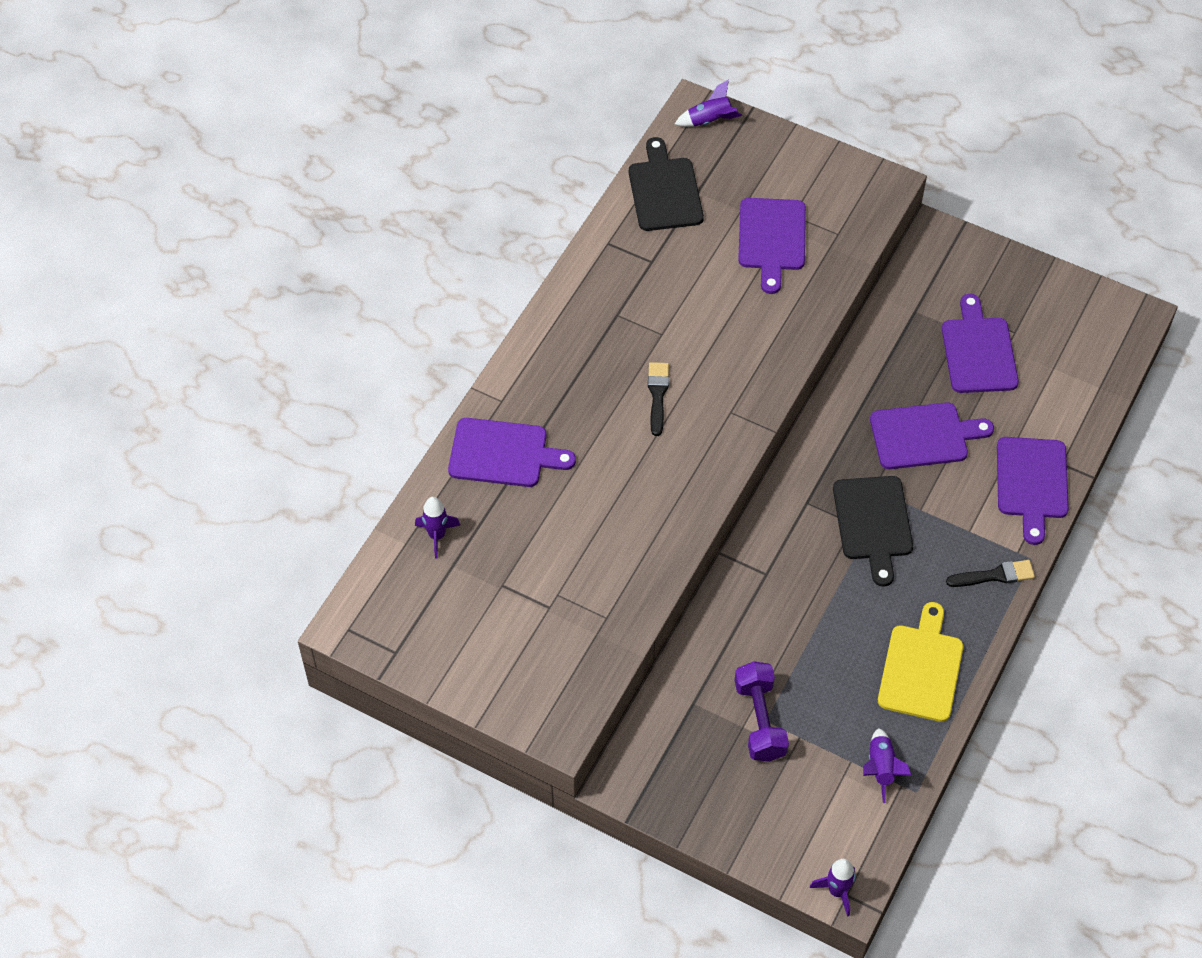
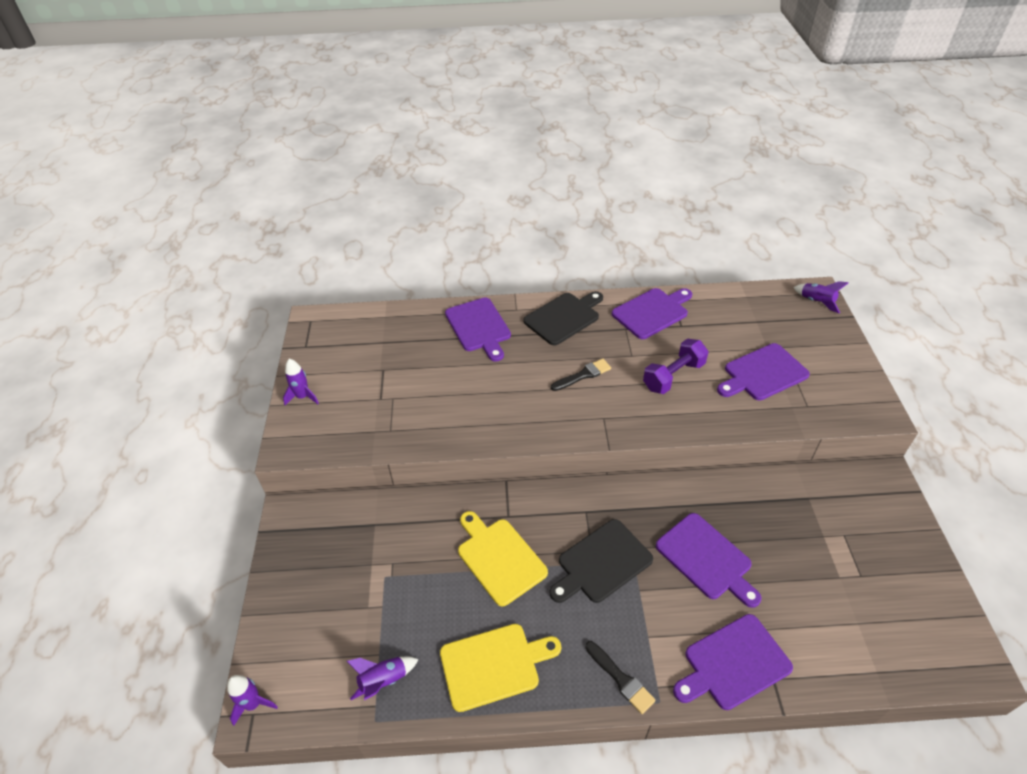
camera: 60 degrees right, 10 degrees down
(437, 535) = (399, 326): purple rocket -> purple rocket (303, 397)
(664, 191) = (739, 307): black cutting board -> black cutting board (563, 317)
(759, 720) = (382, 572): purple dumbbell -> purple dumbbell (673, 376)
(811, 607) = (499, 558): none -> yellow cutting board
(978, 351) = (817, 558): purple cutting board -> purple cutting board (652, 312)

